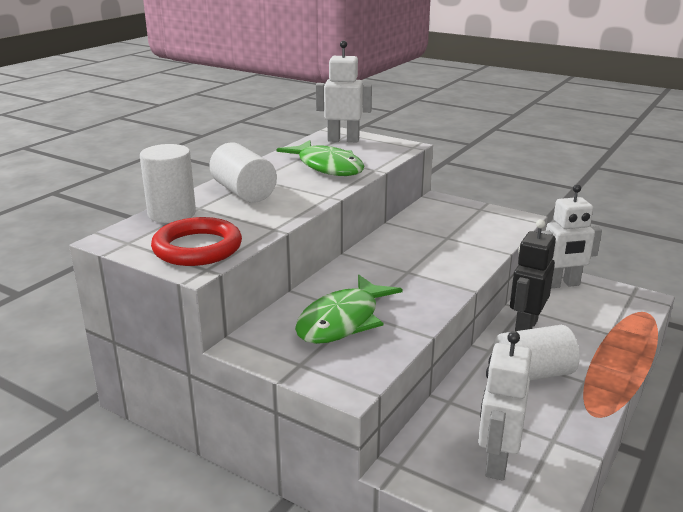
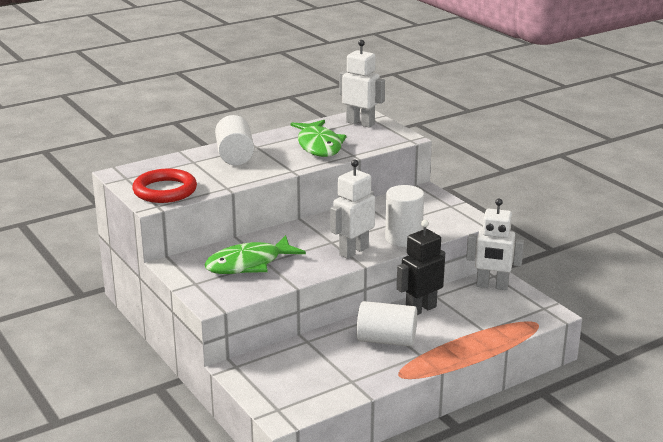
camera: 25 degrees right, 0 degrees up
(172, 214) = (171, 163): white cylinder -> white cylinder (403, 238)
(496, 462) = (299, 381): white robot -> white robot (353, 251)

